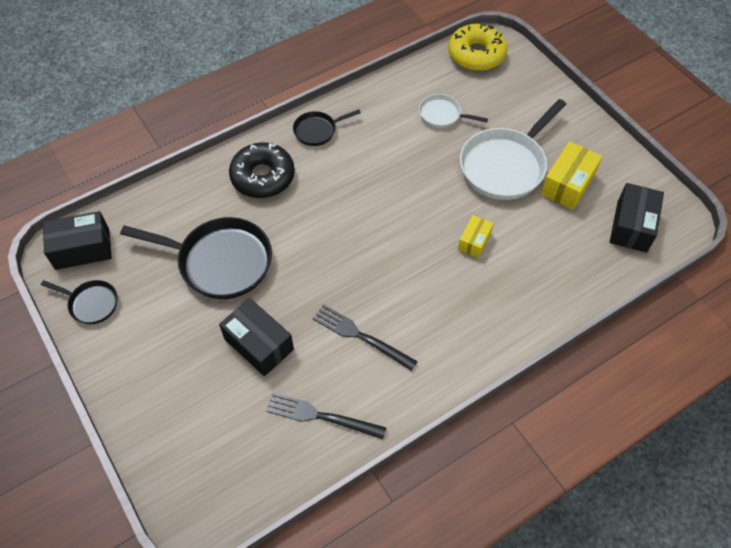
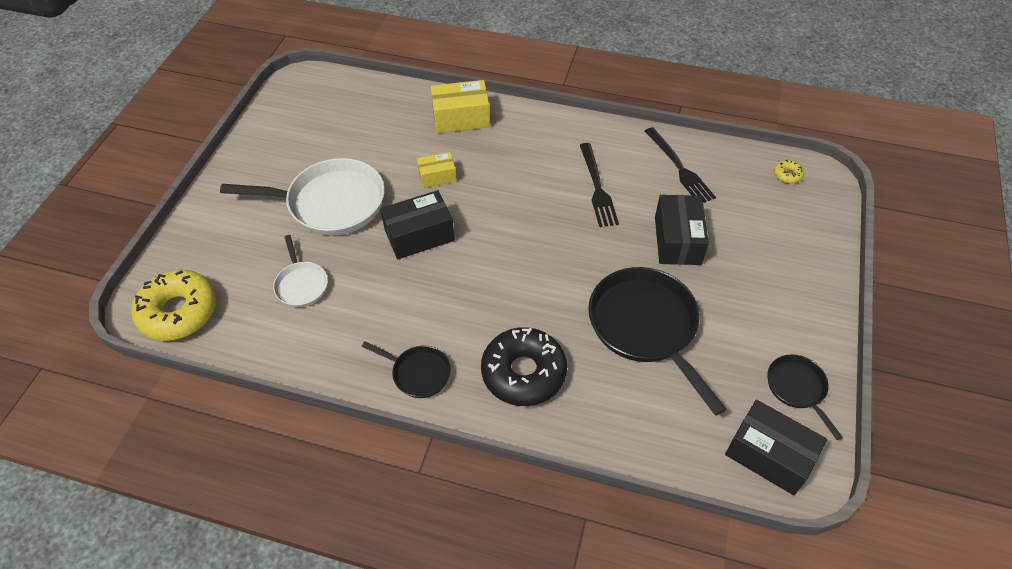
camera: 130 degrees left, 5 degrees down
(228, 497) = (787, 175): none -> yellow donut
(567, 184) = (317, 155): yellow box -> yellow box (461, 118)
(631, 226) = (329, 102): black box -> black box (419, 235)

